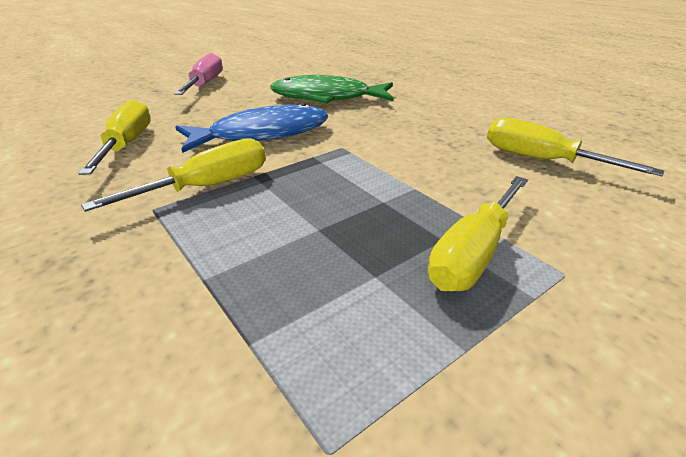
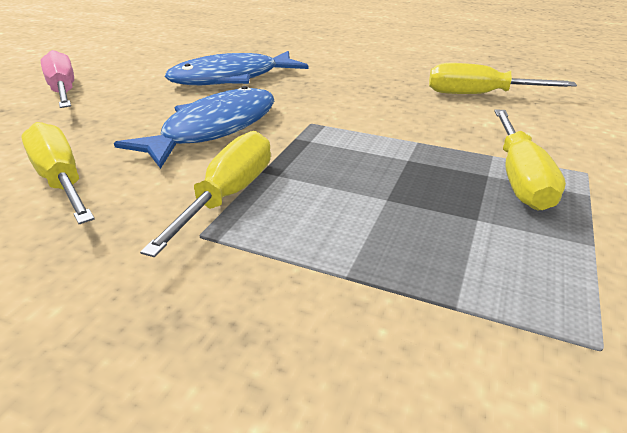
camera: 30 degrees left, 0 degrees up
(327, 97) = (232, 78): green fish -> blue fish

